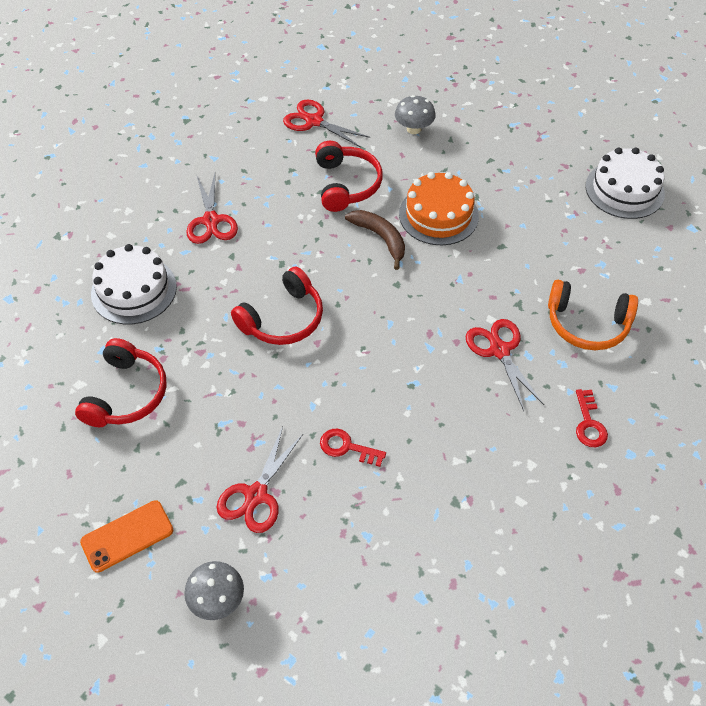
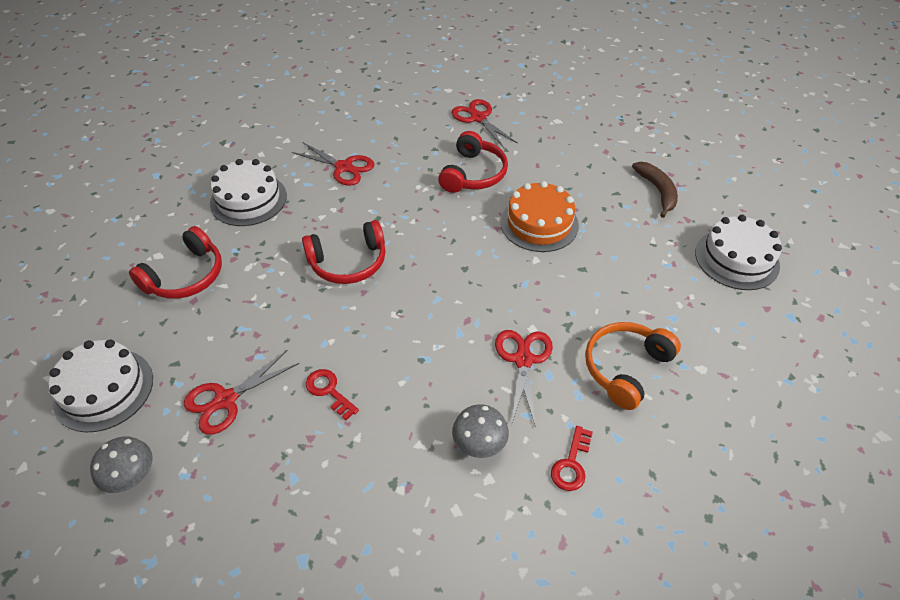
camera: 25 degrees right, 5 degrees down
(127, 536) = (104, 389): orange phone -> white cake
(211, 220) = (344, 167): red scissors -> red scissors turned 75 degrees counterclockwise
(380, 238) = (475, 226): brown banana -> brown banana (657, 191)
(414, 129) = (561, 148): grey mushroom -> grey mushroom (479, 444)
(587, 324) = (625, 368): orange headphones -> orange headphones turned 90 degrees clockwise

